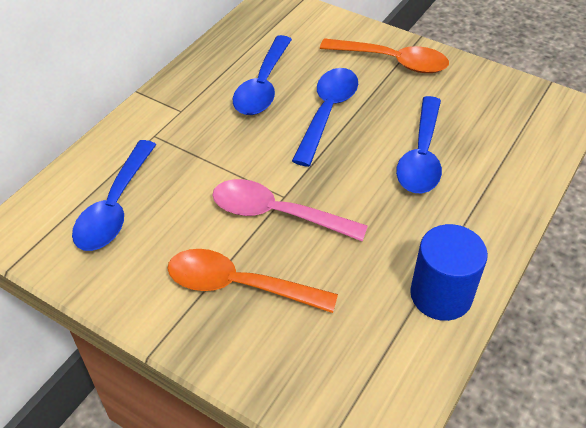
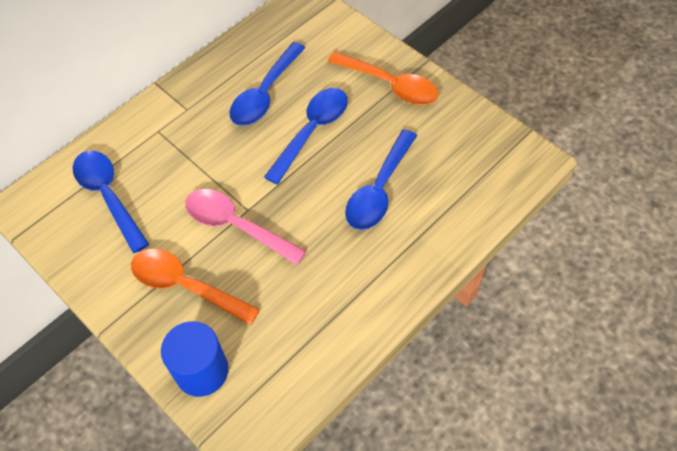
camera: 15 degrees right, 10 degrees up
(115, 207) = (108, 196): blue spoon -> blue spoon turned 120 degrees clockwise
(441, 295) = (345, 326): blue cylinder -> blue cylinder (202, 371)

